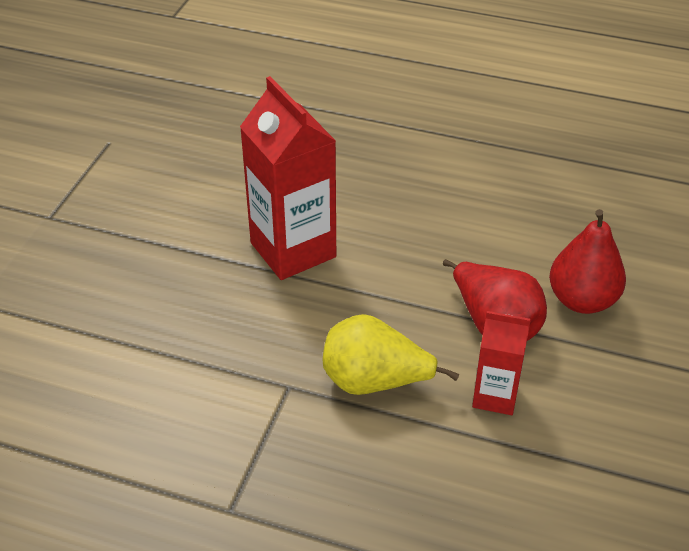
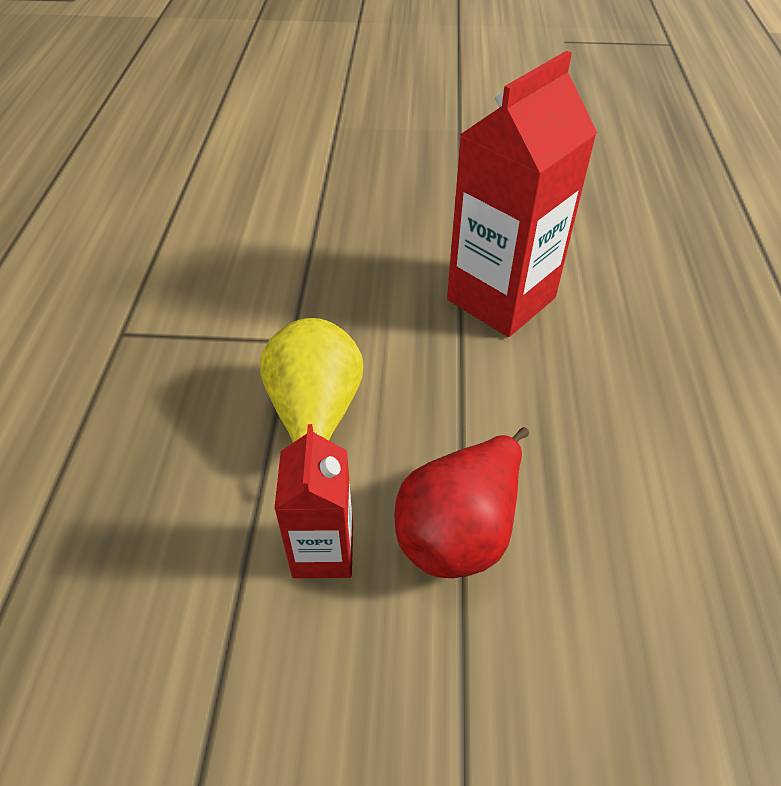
camera: 75 degrees right, 5 degrees up
(582, 300) = (563, 653): red pear -> none

